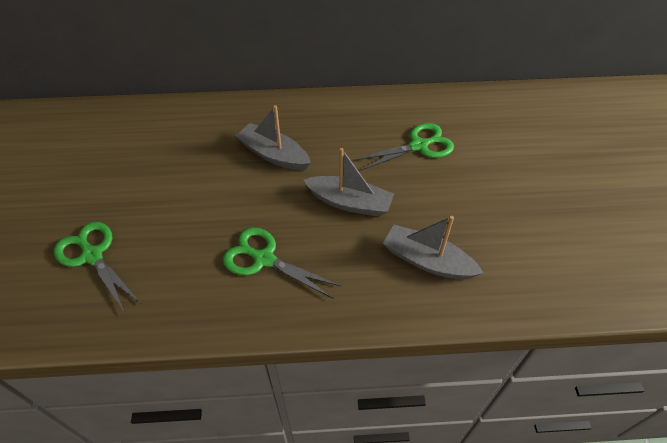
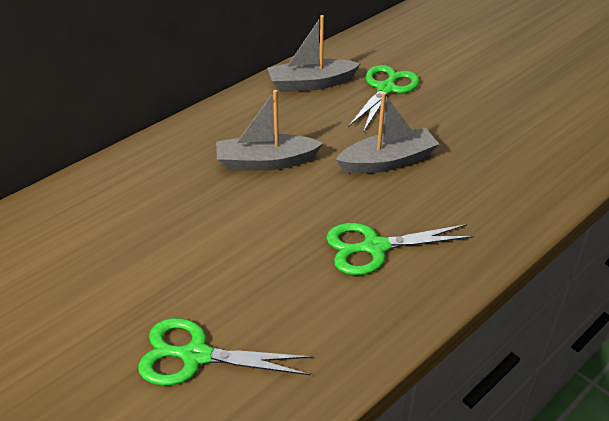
camera: 40 degrees left, 10 degrees down
(427, 261) = (503, 167): grey boat -> grey boat (311, 84)

